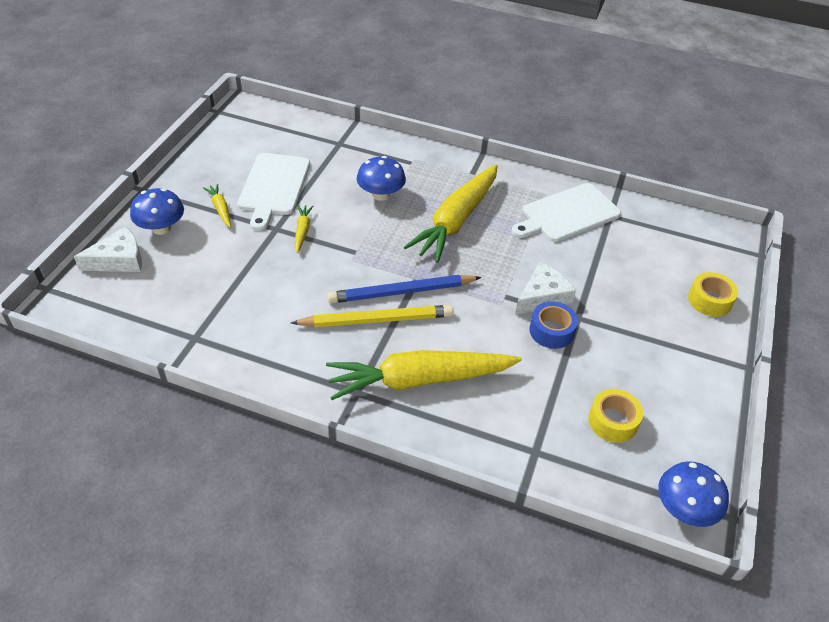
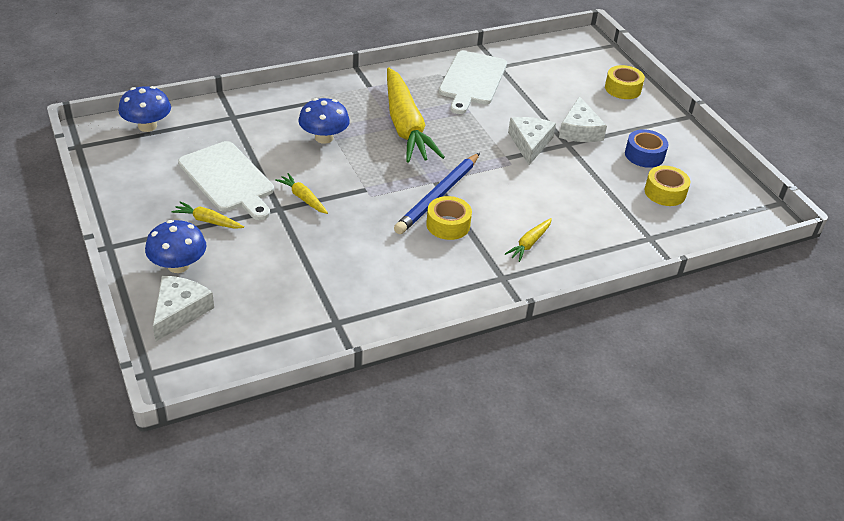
camera: 45 degrees left, 5 degrees down
(376, 320) = (448, 225): yellow pencil -> yellow tape
(419, 380) = (529, 243): yellow carrot -> yellow carrot, size x0.42
(551, 331) = (563, 162): blue tape -> blue tape (644, 155)
(608, 313) = (579, 130): none -> white cheese
(684, 509) = (756, 214): blue mushroom -> blue mushroom (147, 126)

